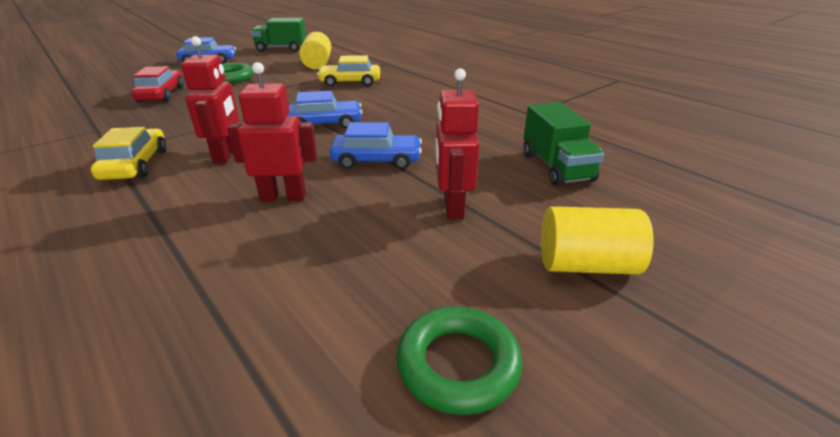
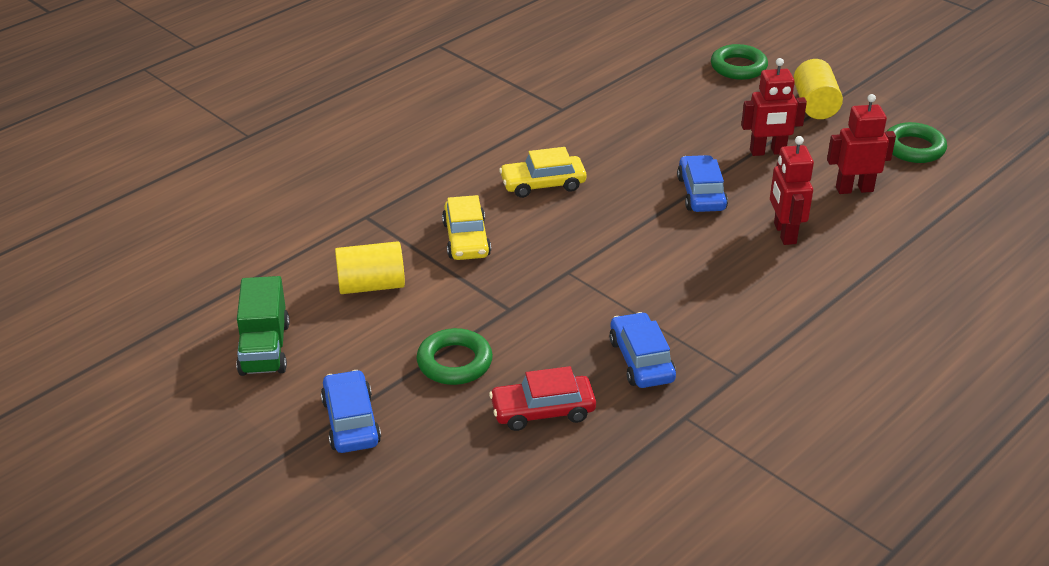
camera: 95 degrees left, 5 degrees up
(135, 165) = (760, 342): yellow car -> yellow car (543, 184)
(226, 155) = (719, 287): red robot -> red robot (854, 189)
(324, 124) = (621, 238): blue car -> blue car (641, 360)
(556, 167) = (685, 104): green truck -> none
(672, 211) = (738, 67): none -> green ring

